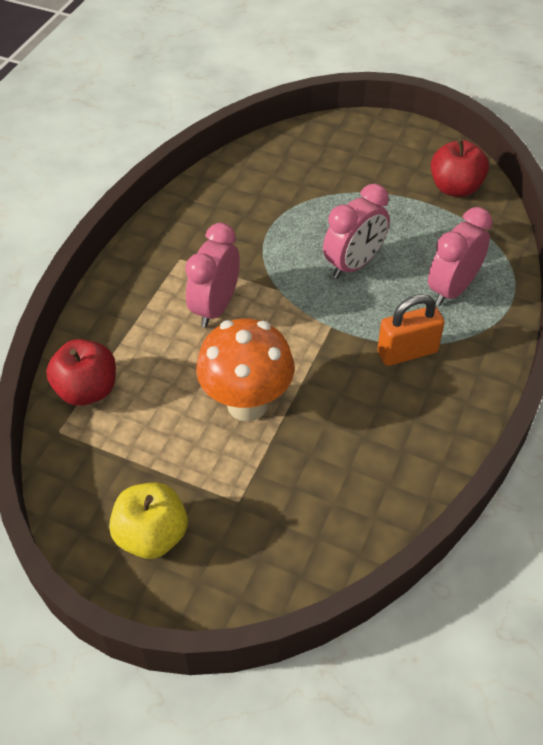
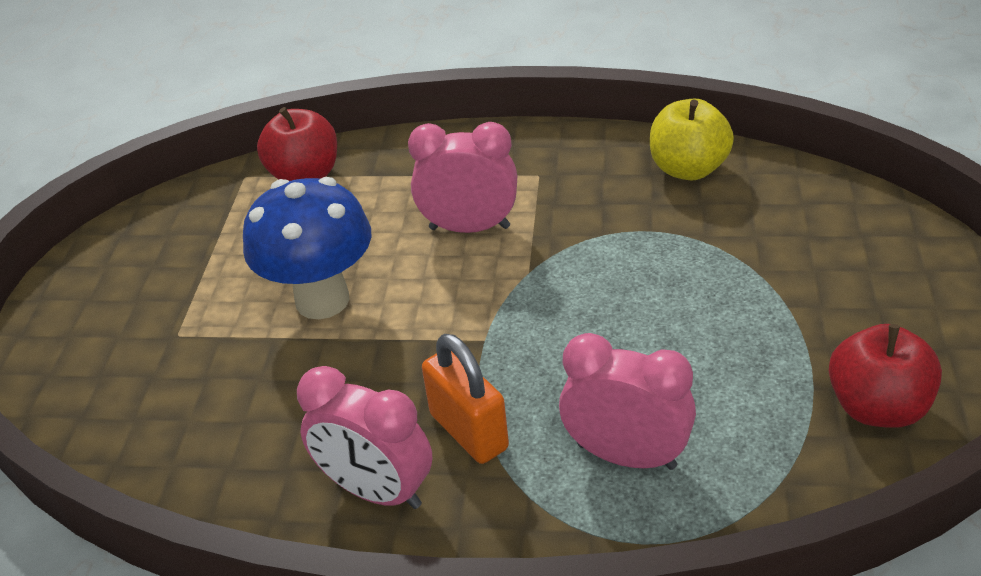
camera: 75 degrees right, 10 degrees down
(152, 535) = (122, 283): yellow apple -> yellow apple (688, 169)
(247, 404) = (322, 300): orange mushroom -> blue mushroom
(354, 264) = (618, 331): pink clock -> pink clock (377, 490)

